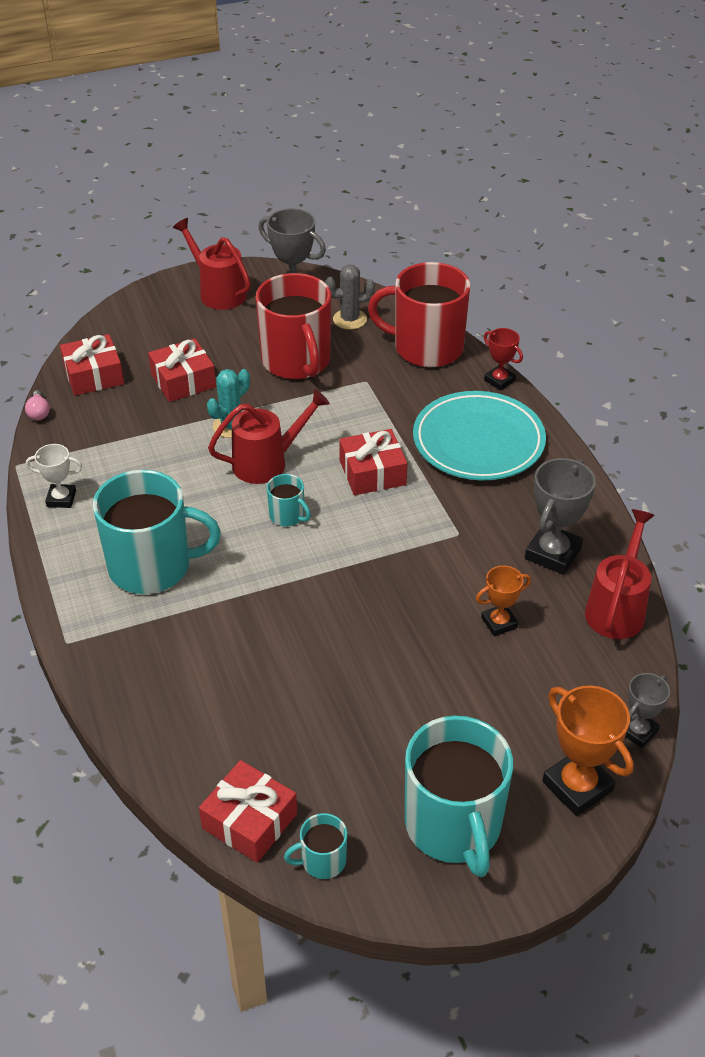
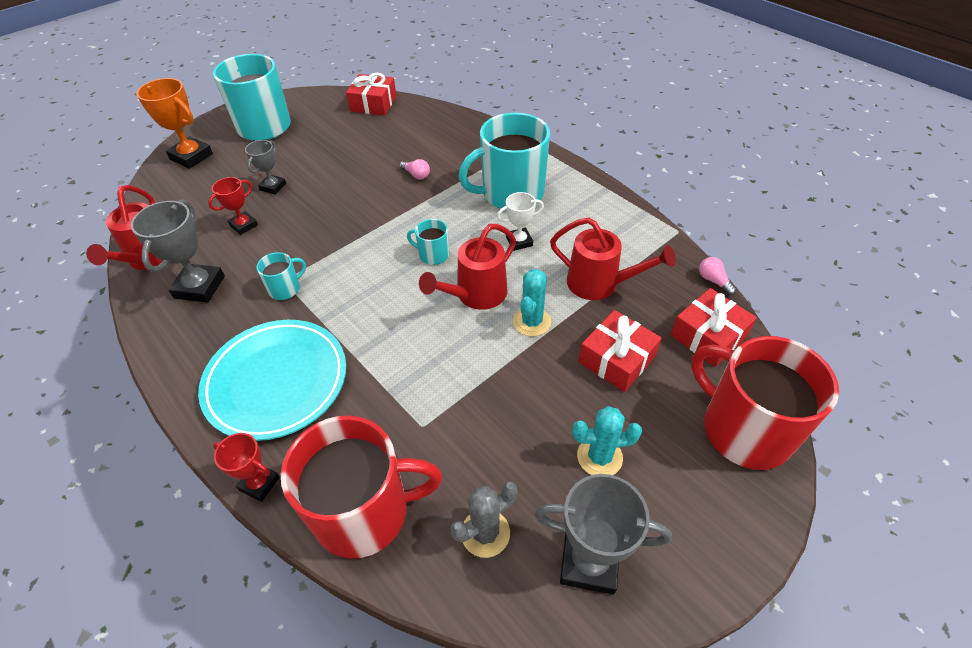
camera: 160 degrees right, 5 degrees up
(61, 499) = (617, 217): white trophy -> white trophy (519, 241)
(218, 292) = (690, 523): red watering can -> red watering can (600, 284)
(247, 333) = (599, 457): none -> turquoise cactus
(252, 634) = (416, 175): none -> pink light bulb
(297, 361) = (514, 429): red mug -> red mug (743, 429)
(322, 861) = (330, 100): turquoise mug -> turquoise mug (285, 288)
(372, 473) = (375, 314): red gift -> none
(499, 623) = (244, 225): orange trophy -> red trophy
(638, 731) = (148, 190): grey trophy -> grey trophy (273, 187)

